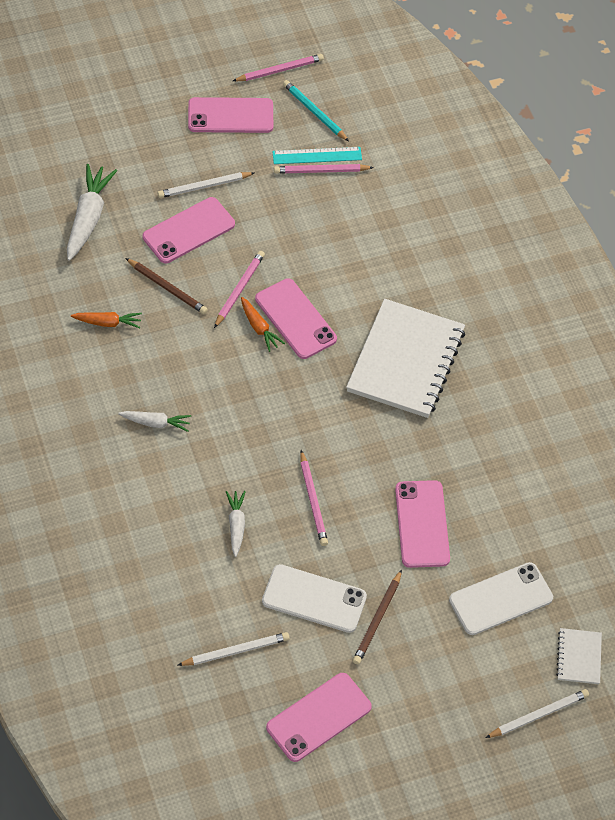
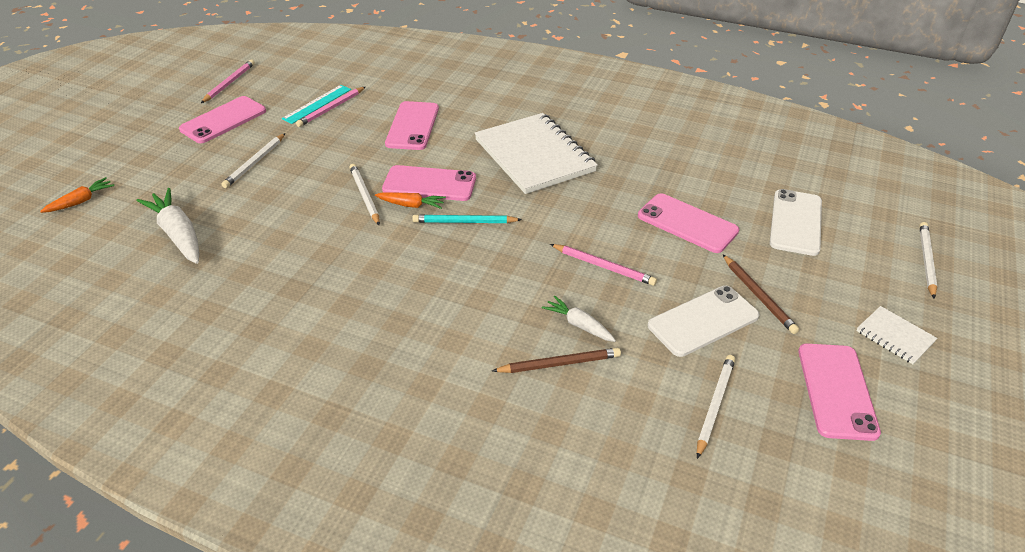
camera: 45 degrees left, 15 degrees down
(108, 323) = (285, 282): orange carrot -> orange carrot (81, 201)
(156, 423) = (419, 313): white carrot -> none
(167, 288) = (306, 230): brown pencil -> brown pencil (559, 364)
(189, 231) = (277, 191): pink phone -> pink phone (412, 126)
(239, 290) = (365, 196): pink pencil -> white pencil
(314, 112) = (284, 87): turquoise pencil -> turquoise pencil (464, 222)
(578, 657) = (883, 214): white notebook -> white notebook (895, 336)

